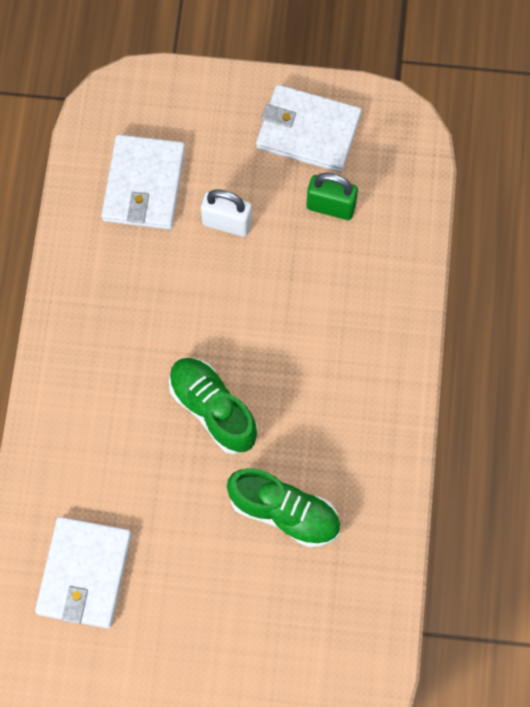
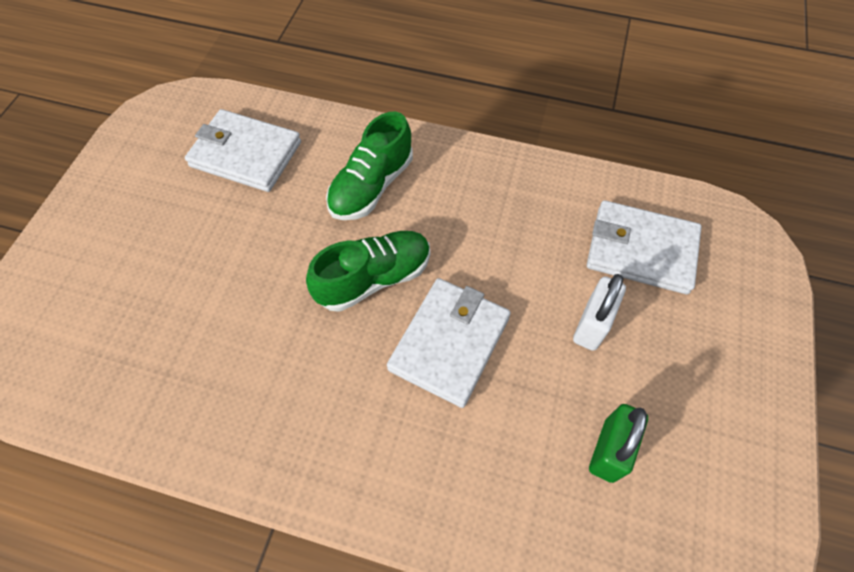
camera: 100 degrees right, 10 degrees down
(284, 512) = (241, 330): green shoe -> green shoe (371, 186)
(308, 131) = (718, 441): white wallet -> white wallet (449, 343)

